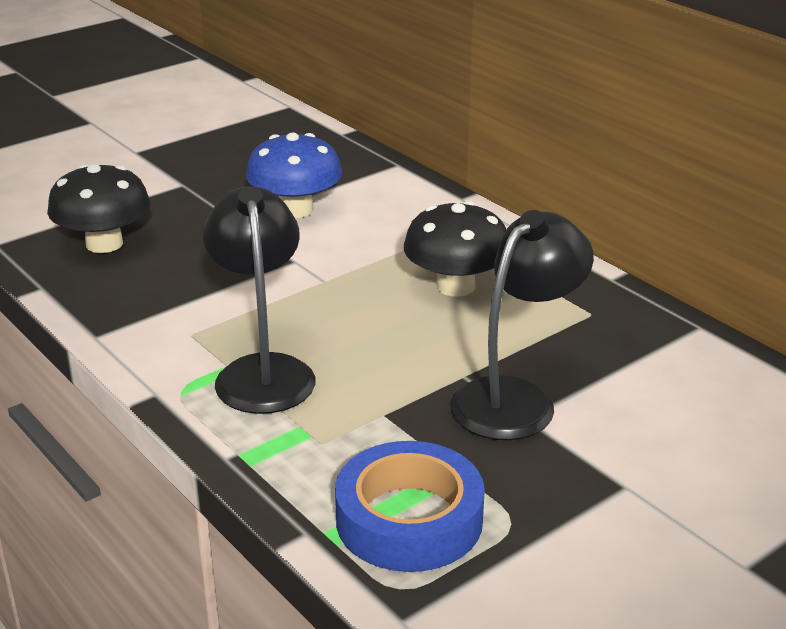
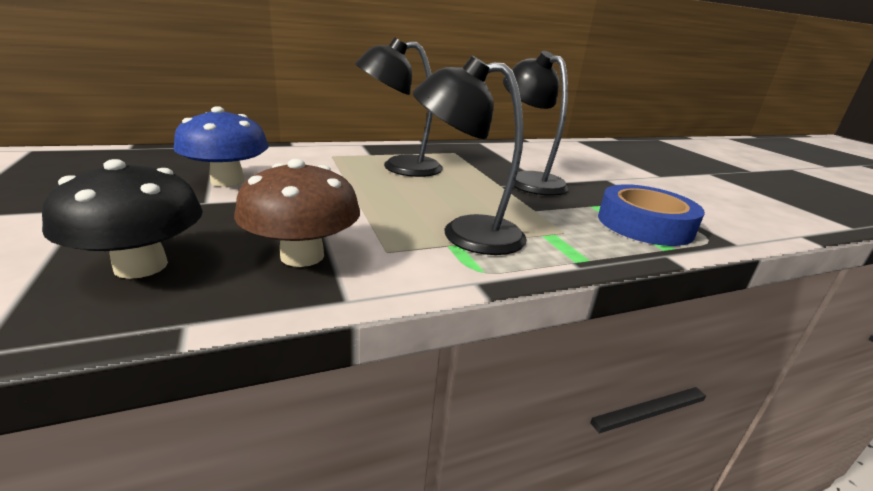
camera: 75 degrees left, 5 degrees down
(155, 297) = (302, 256): none -> brown mushroom
(455, 286) = (399, 167): black mushroom -> black lamp

